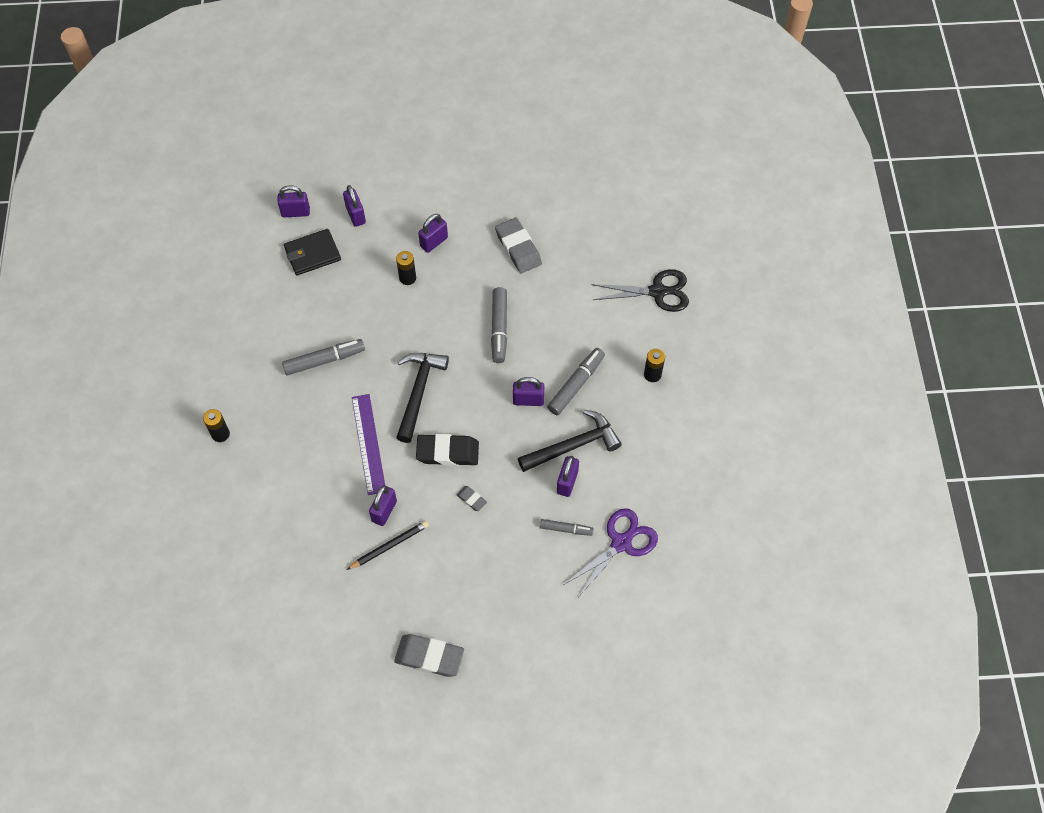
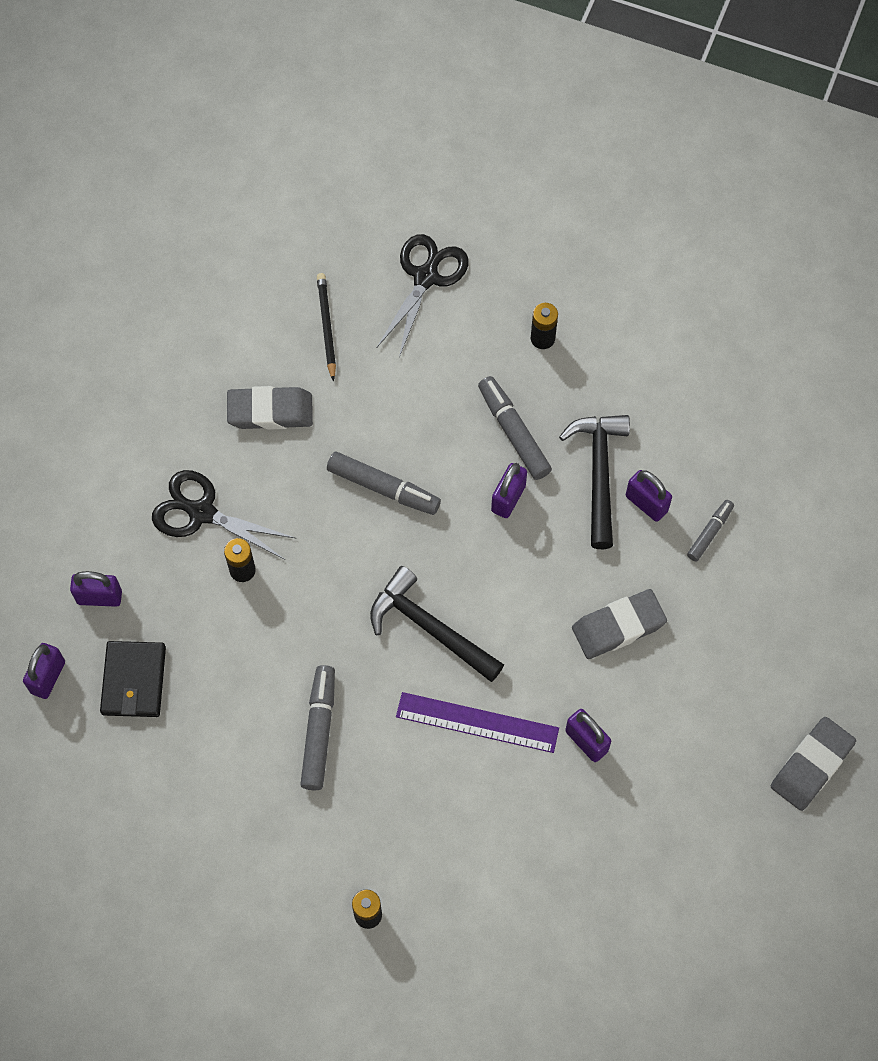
camera: 65 degrees left, 5 degrees up
(390, 546) = (639, 754): black pencil -> black pencil (327, 326)
(434, 242) = (202, 513): purple padlock -> black scissors
(447, 452) = (537, 628): black eraser -> none
(471, 499) = (618, 626): grey eraser -> grey eraser, size x2.04
(621, 543) = (756, 479): purple scissors -> none

